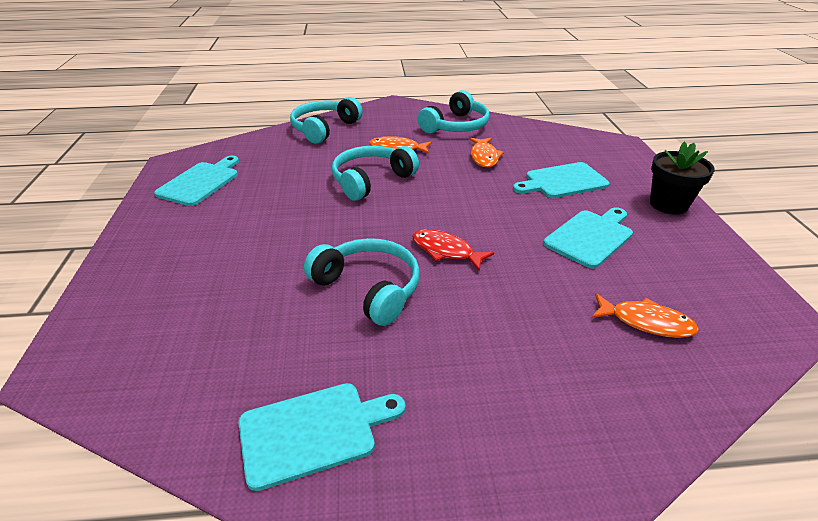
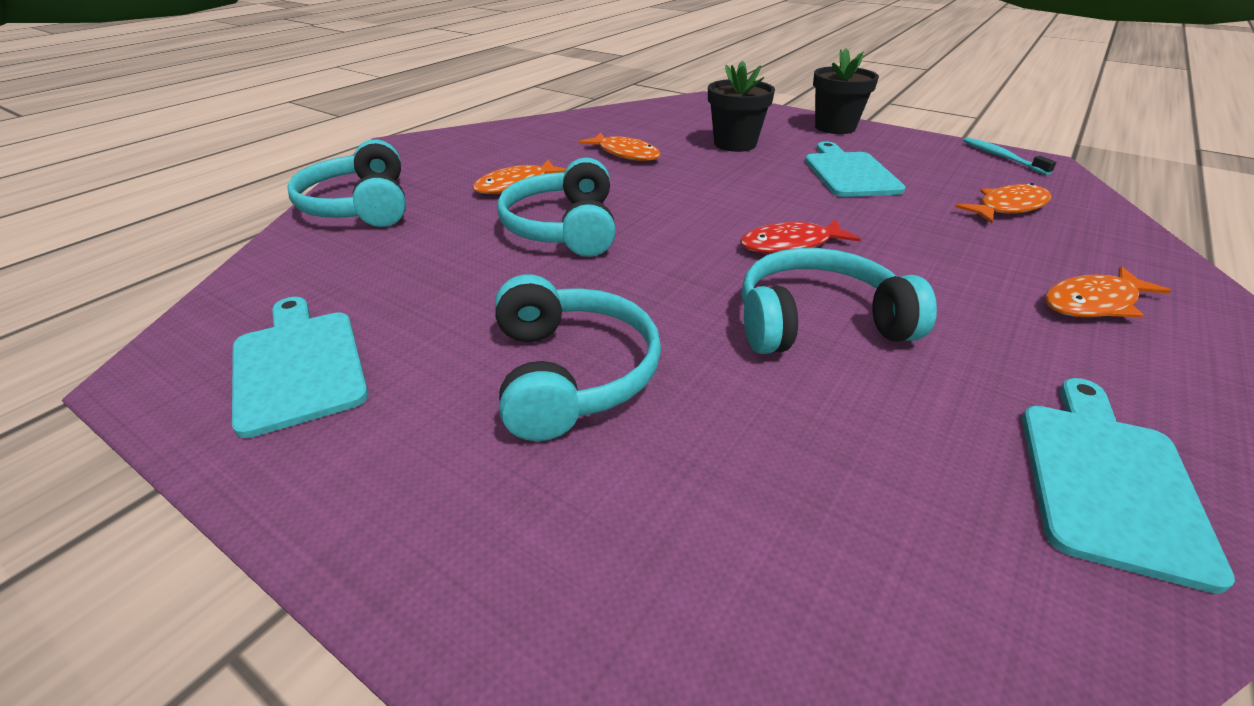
camera: 50 degrees left, 0 degrees up
(456, 126) = (530, 139): turquoise headphones -> turquoise headphones (571, 373)
(530, 395) = (1093, 303): none -> orange fish
(563, 181) = (735, 144): turquoise cutting board -> black flower pot
(757, 296) = (1002, 157): none -> turquoise toothbrush

